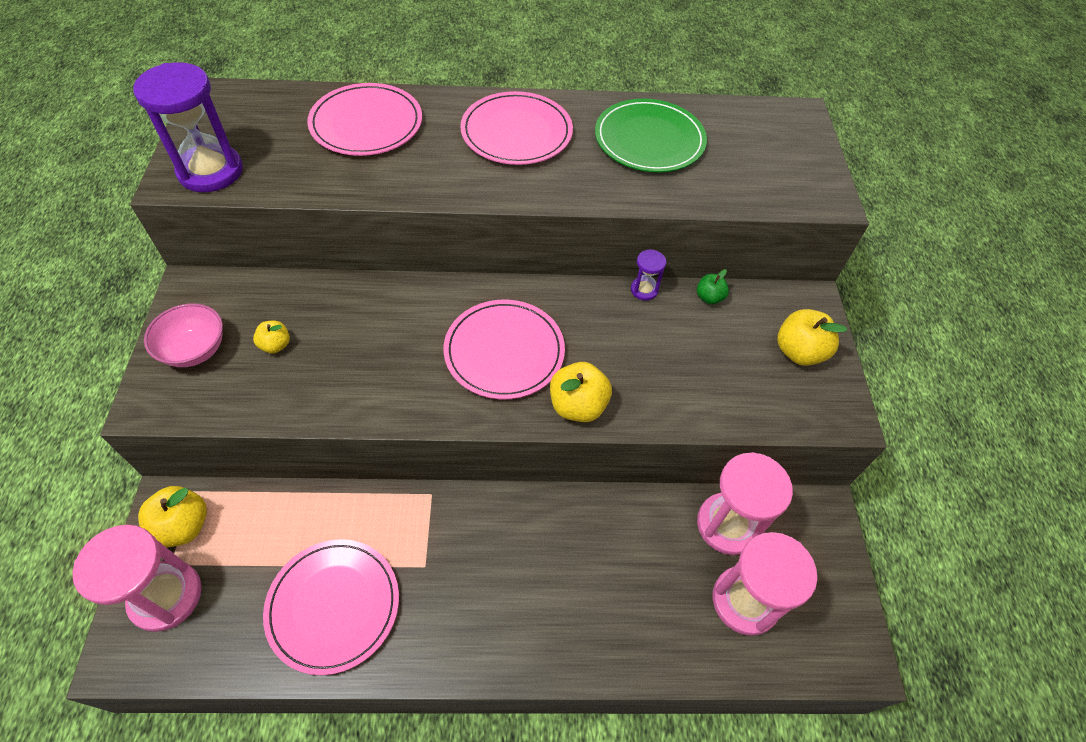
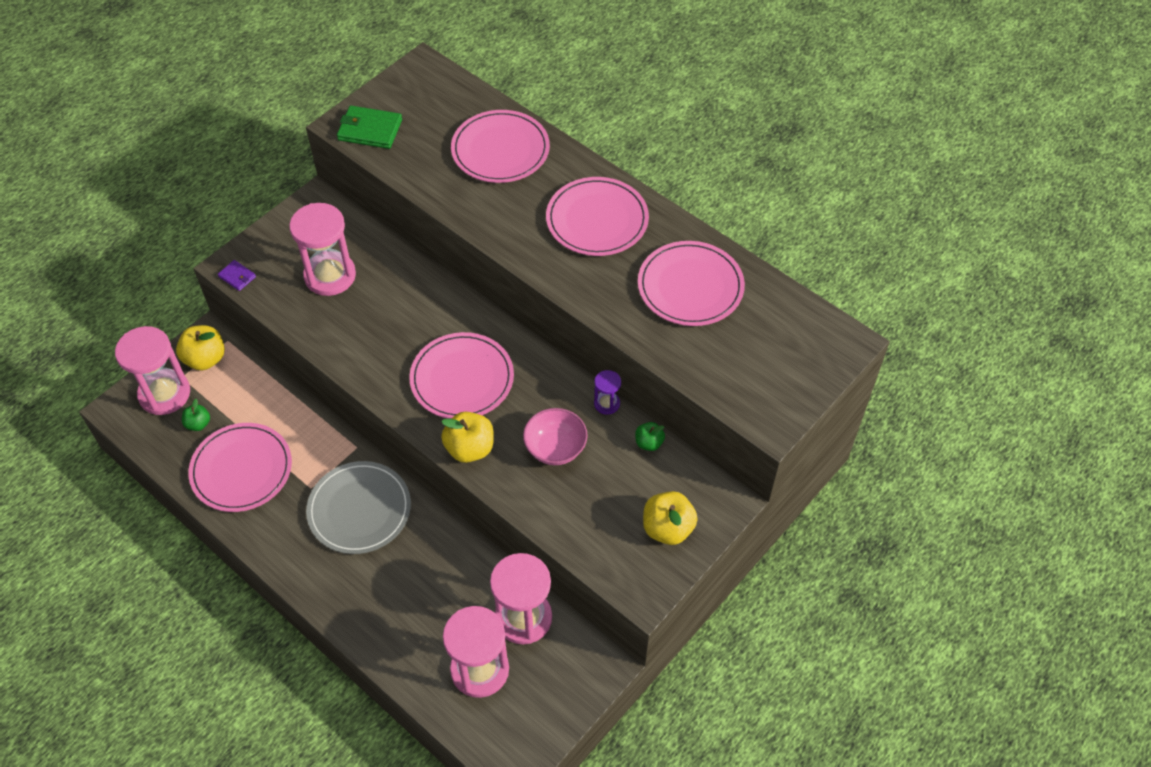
camera: 45 degrees right, 0 degrees up
(166, 410) = (237, 277): none -> purple wallet
(195, 350) = (283, 247): pink bowl -> pink bowl (555, 448)
(210, 171) = (370, 130): purple hourglass -> green wallet
(238, 597) = (198, 424): none -> green apple
(275, 345) = (330, 276): yellow apple -> pink hourglass
(492, 548) = (359, 509): none -> grey plate
(649, 139) = (690, 286): green plate -> pink plate

